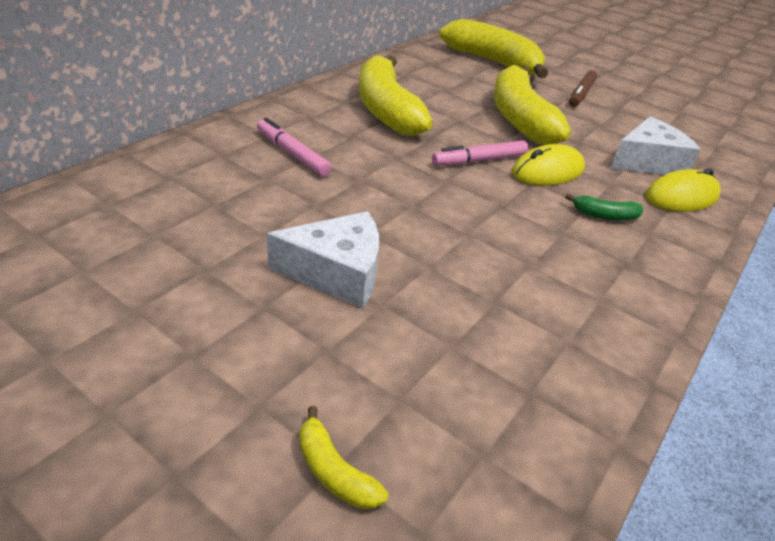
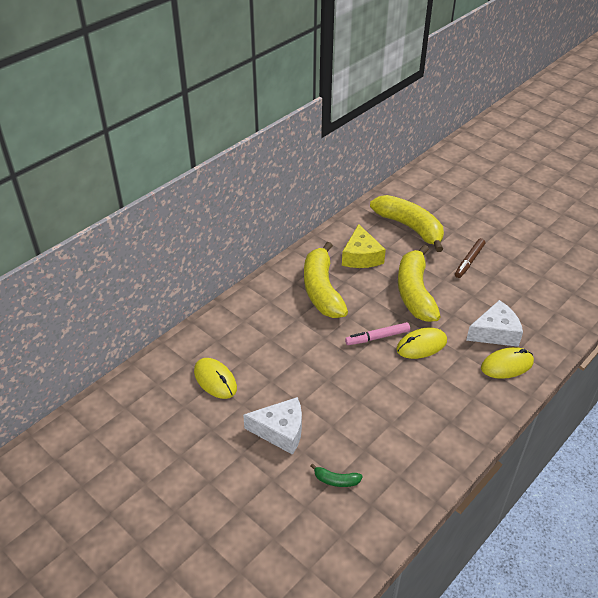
camera: 10 degrees right, 5 degrees up
(216, 201) = (215, 380): none -> yellow mouse
(292, 154) = (258, 337): pink marker -> none
(334, 471) = (273, 541): yellow banana -> none
(436, 82) = (361, 256): none -> yellow cheese
(604, 215) = (448, 384): green banana -> green banana (336, 480)

